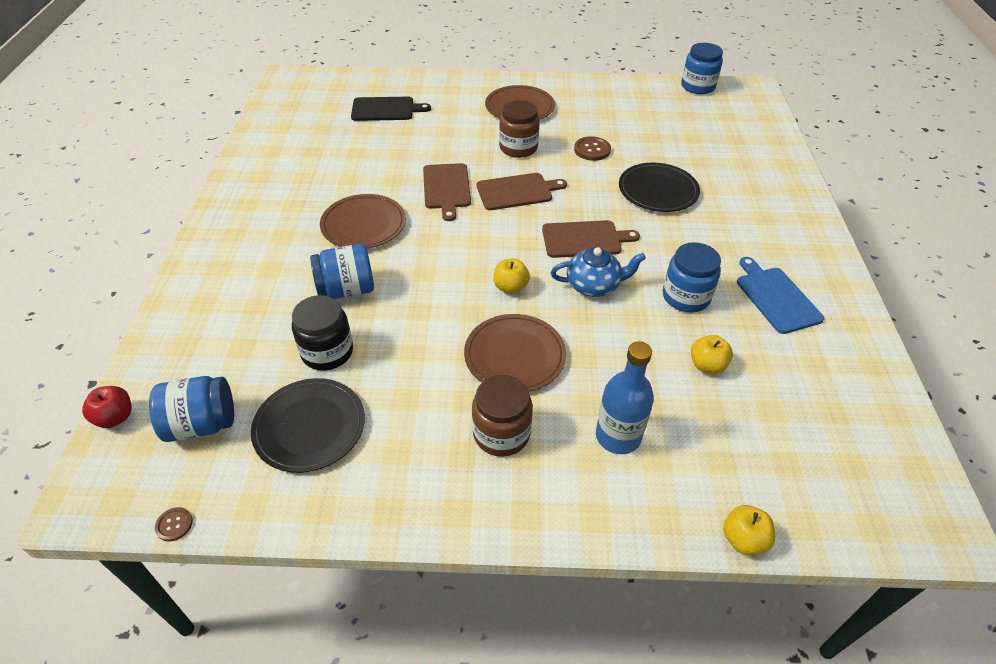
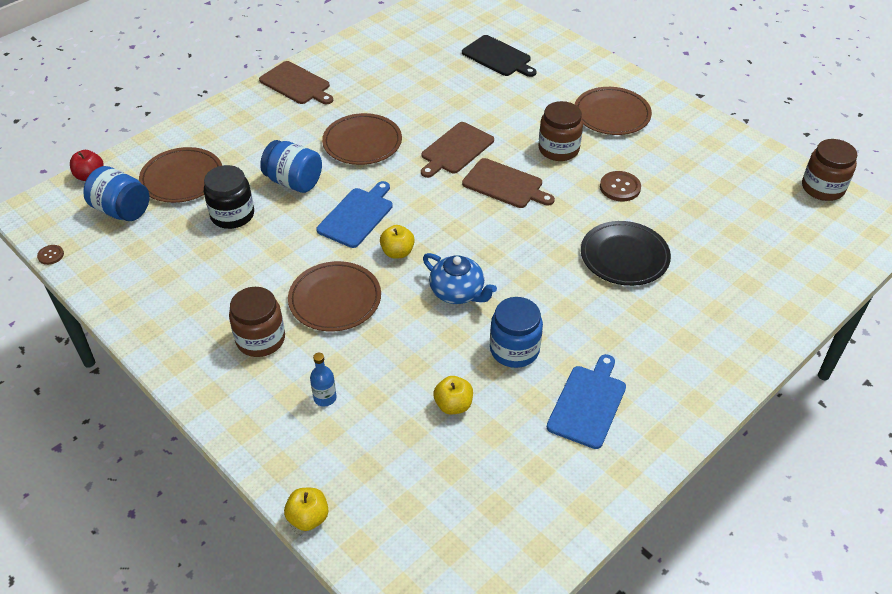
camera: 45 degrees right, 0 degrees up
(229, 354) = (182, 178): none -> brown plate
(309, 427) = (168, 253): black plate -> none
(439, 281) = (357, 216): none -> blue cutting board
(584, 239) = (502, 255): brown cutting board -> brown cutting board (296, 84)
(618, 436) = (325, 398): blue bottle -> blue bottle, size x0.55
(697, 86) = (822, 188): blue jar -> brown jar

